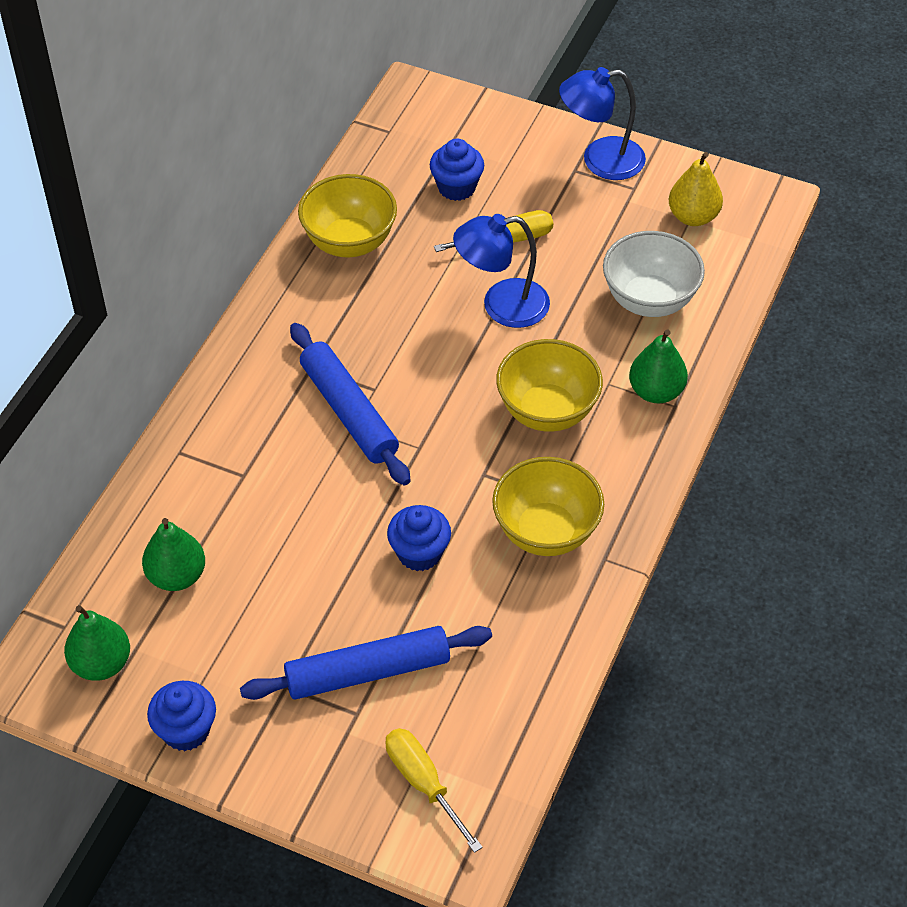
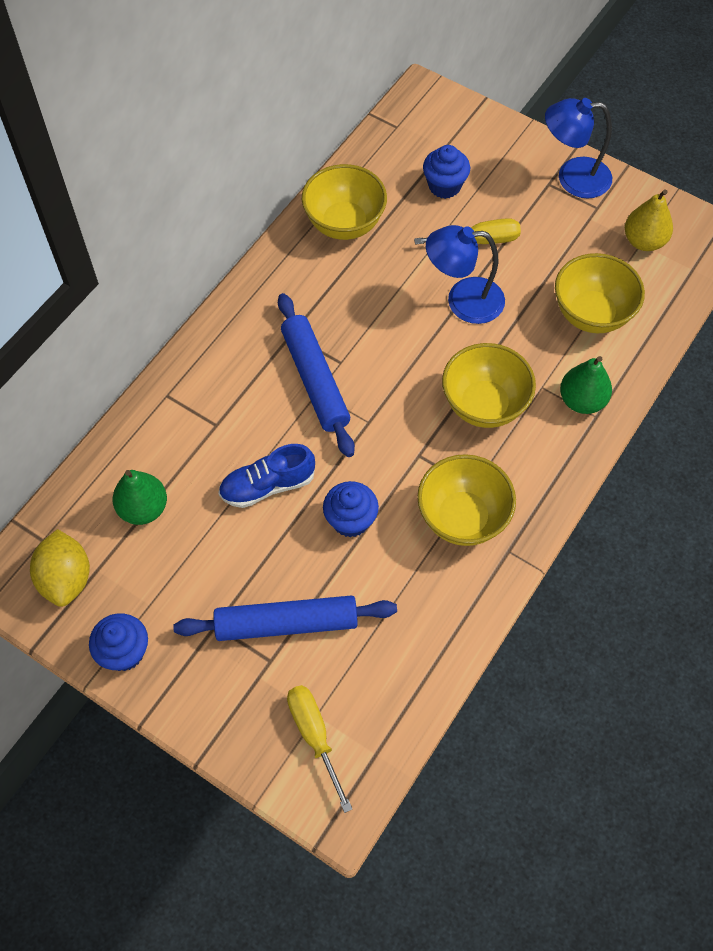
camera: 10 degrees right, 10 degrees up
(101, 663) = (66, 578): green pear -> yellow lemon
(316, 531) = (267, 486): none -> blue shoe
(649, 300) = (591, 314): white bowl -> yellow bowl

